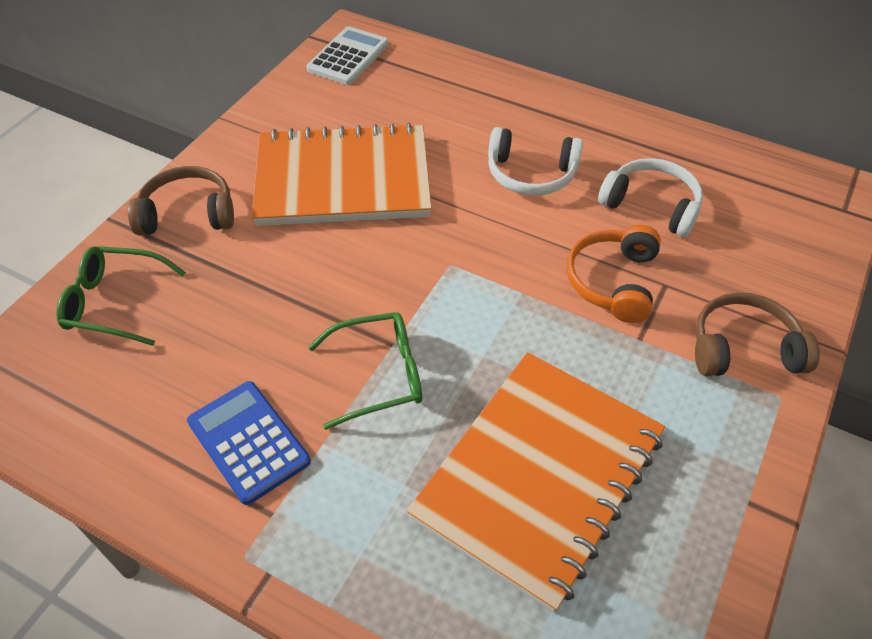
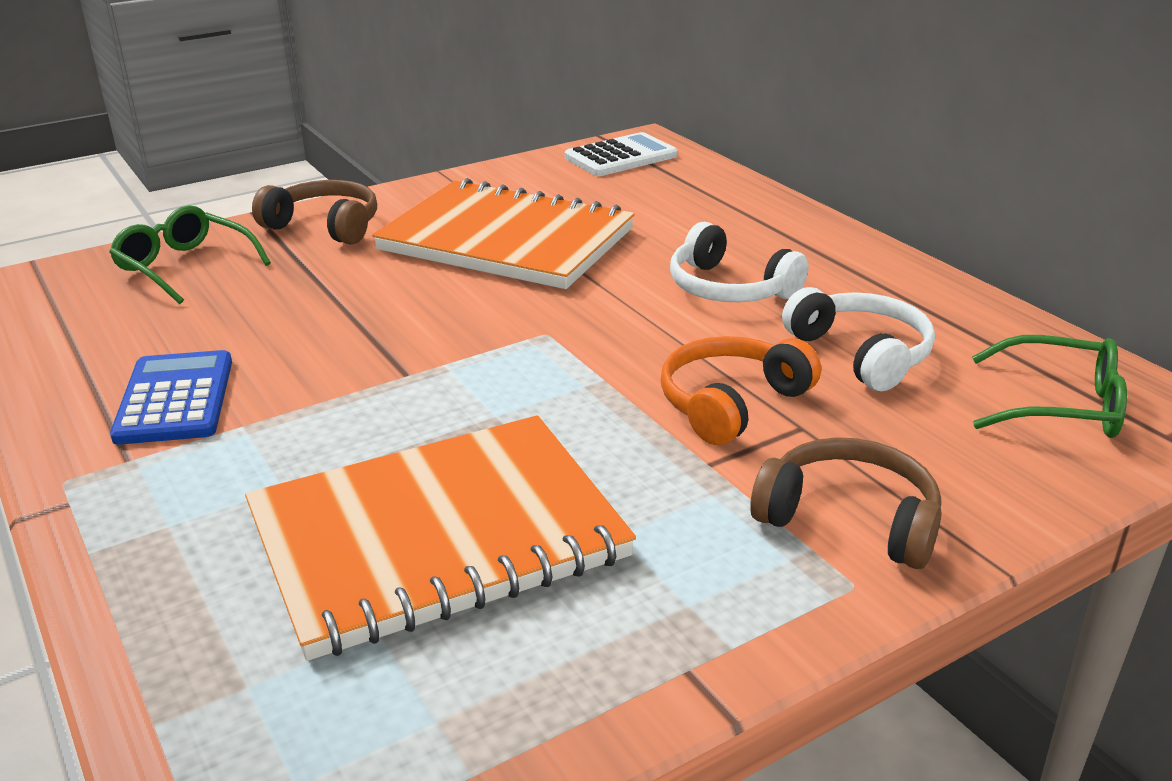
camera: 30 degrees right, 20 degrees down
(379, 375) = (363, 393): green glasses -> green glasses (1060, 405)

